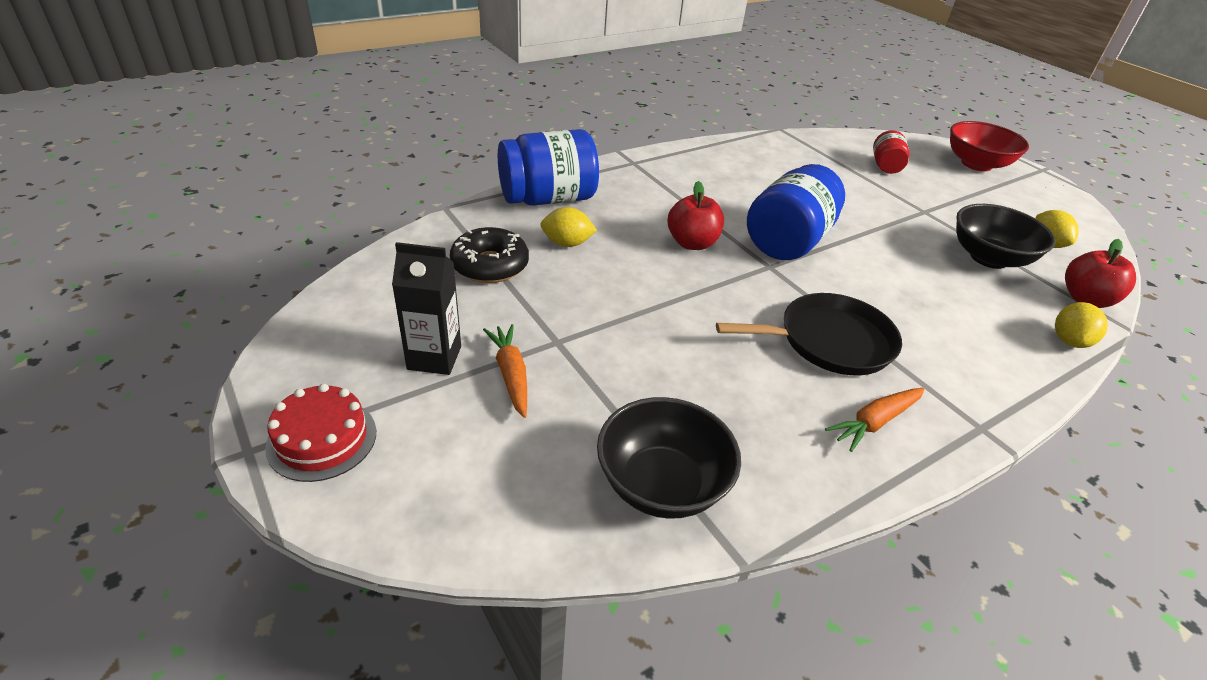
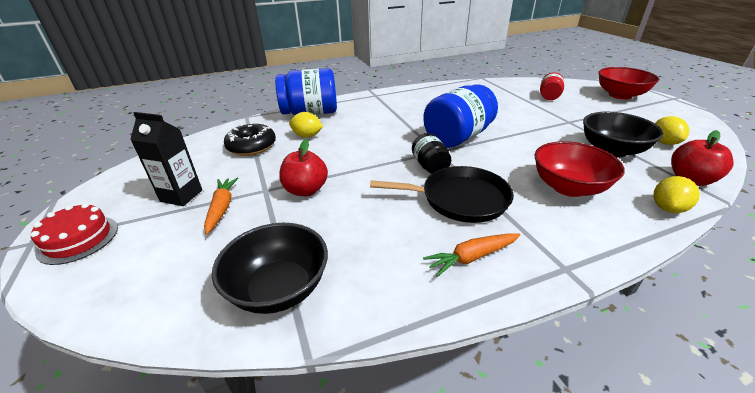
camera: 15 degrees right, 5 degrees down
(692, 243) = (389, 137): red apple -> red apple (306, 190)
(770, 291) = (430, 166): none -> black jar
(953, 317) = (568, 187): none -> red bowl

